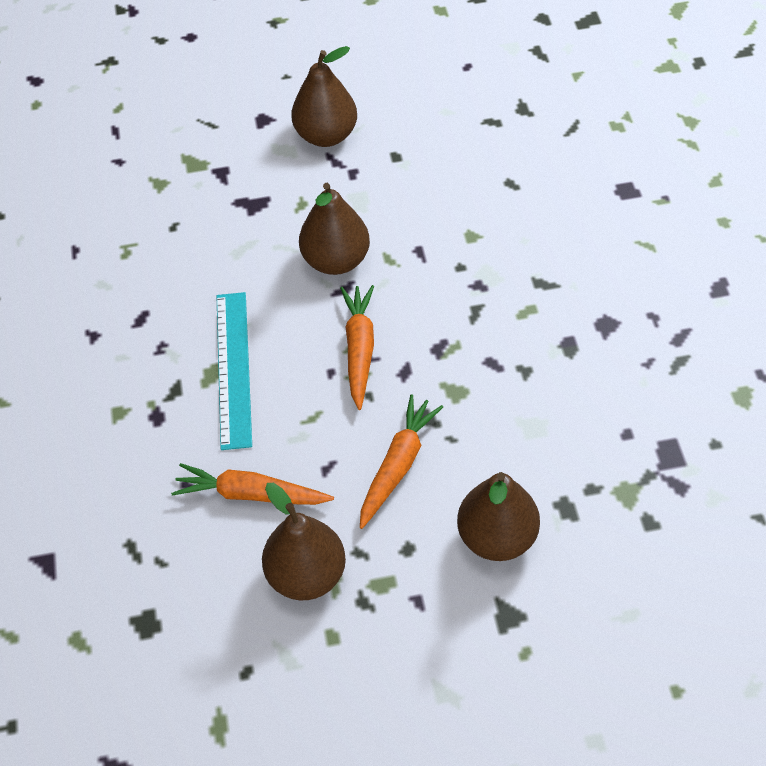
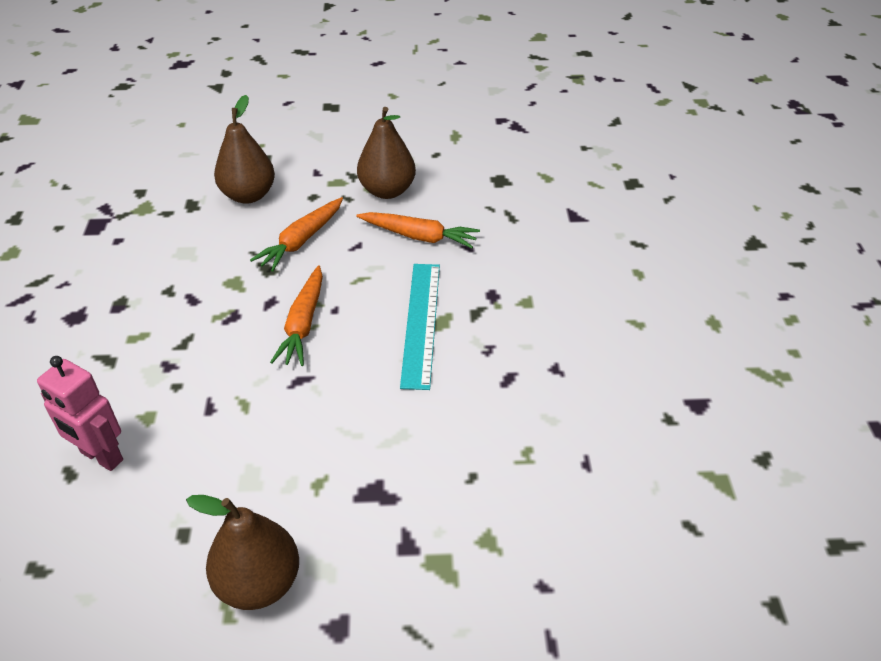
camera: 175 degrees left, 10 degrees down
(336, 260) = (299, 410): brown pear -> none
(492, 199) = (101, 457): none -> pink robot

